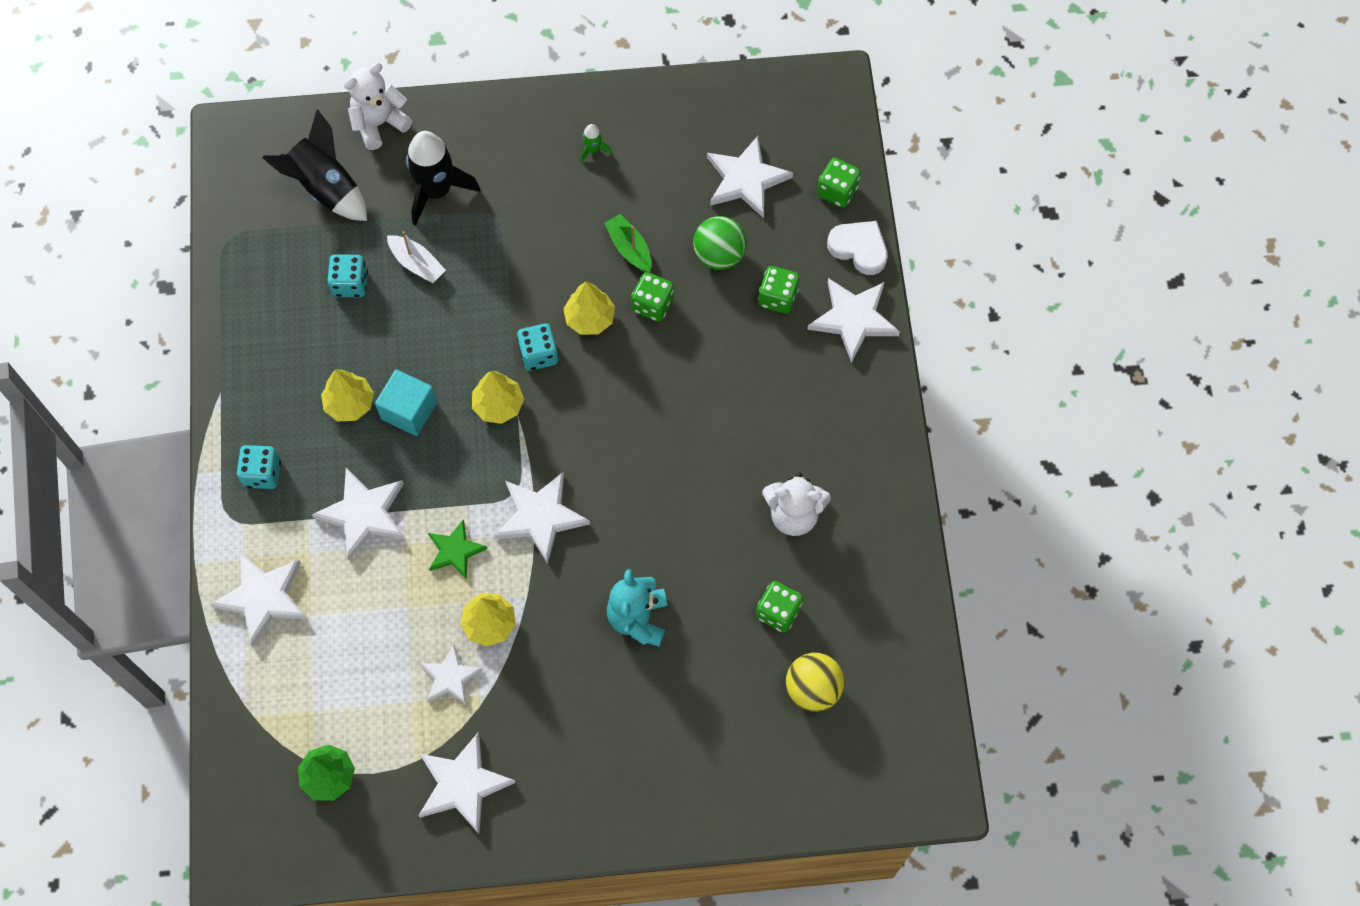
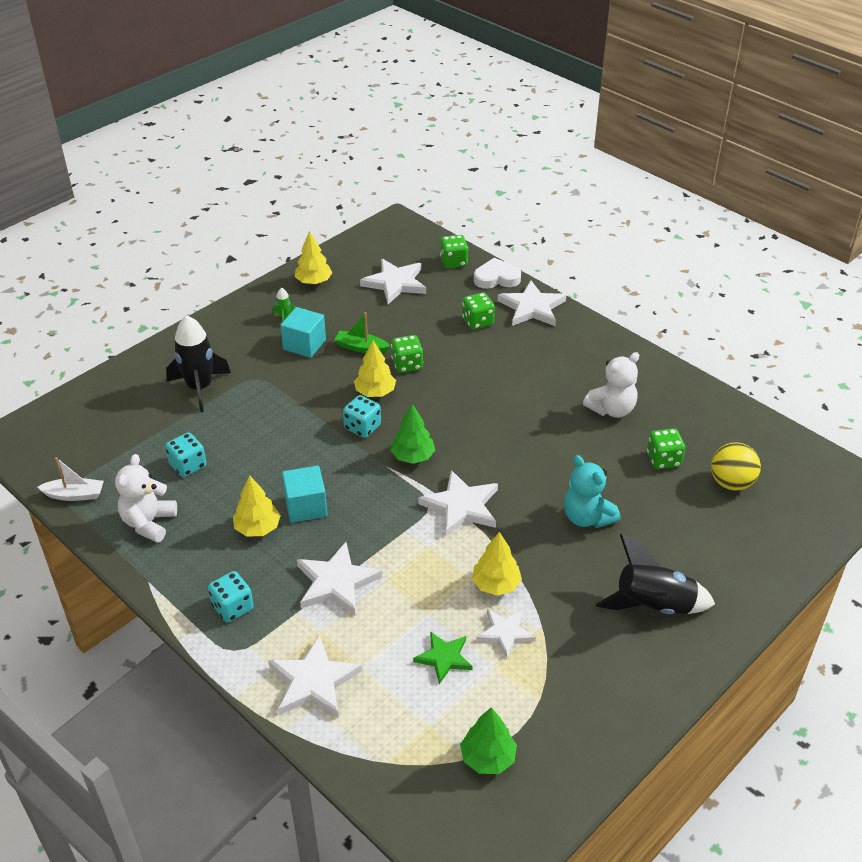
camera: 40 degrees left, 25 degrees down
(326, 188) = (115, 427): black rocket -> black rocket (653, 605)
(379, 123) = (121, 377): white teddy bear -> white teddy bear (149, 523)
(417, 264) = (226, 430): white boat -> white boat (74, 495)
(455, 551) = (425, 560): green star -> green star (444, 658)
(462, 784) = (588, 690): white star -> none
(498, 405) = (365, 467): yellow tree -> yellow tree (313, 281)
(551, 425) = (413, 457): none -> green tree
(579, 203) = (304, 344): none -> turquoise cube
(719, 255) = (420, 322): green ball -> none

